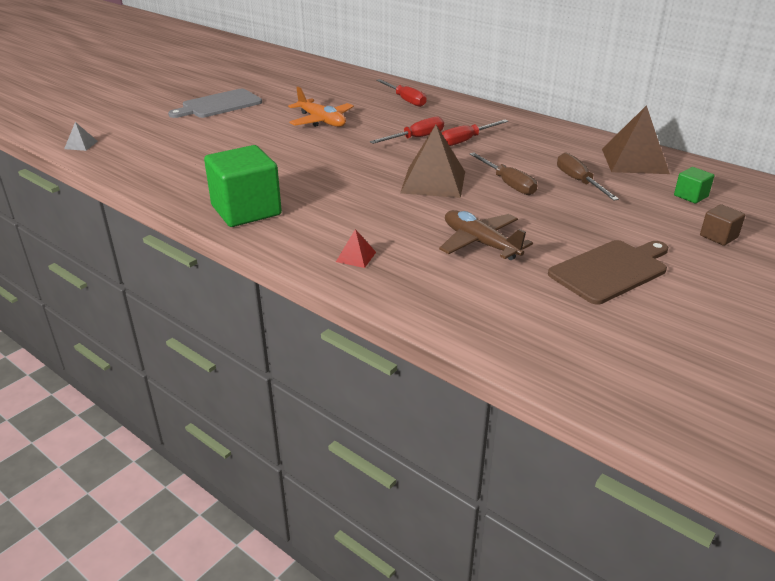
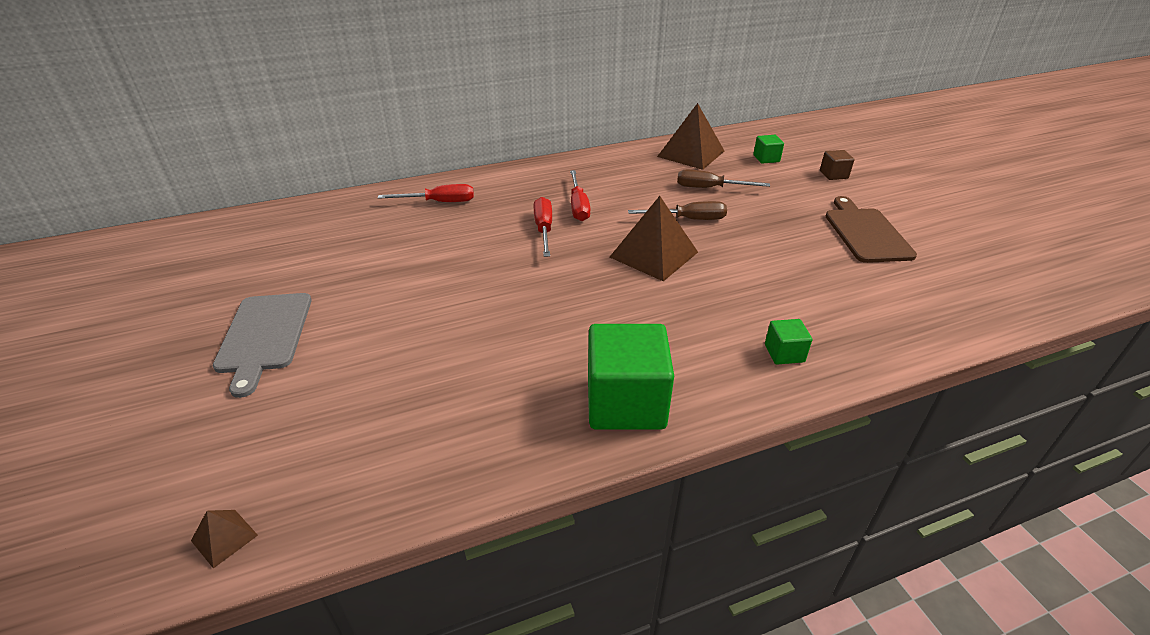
camera: 60 degrees left, 5 degrees up
(81, 145) = (224, 537): grey pyramid -> brown pyramid
(321, 121) = (429, 271): orange plane -> none
(356, 257) = (784, 353): red pyramid -> green cube
(480, 243) = (793, 273): brown plane -> none

